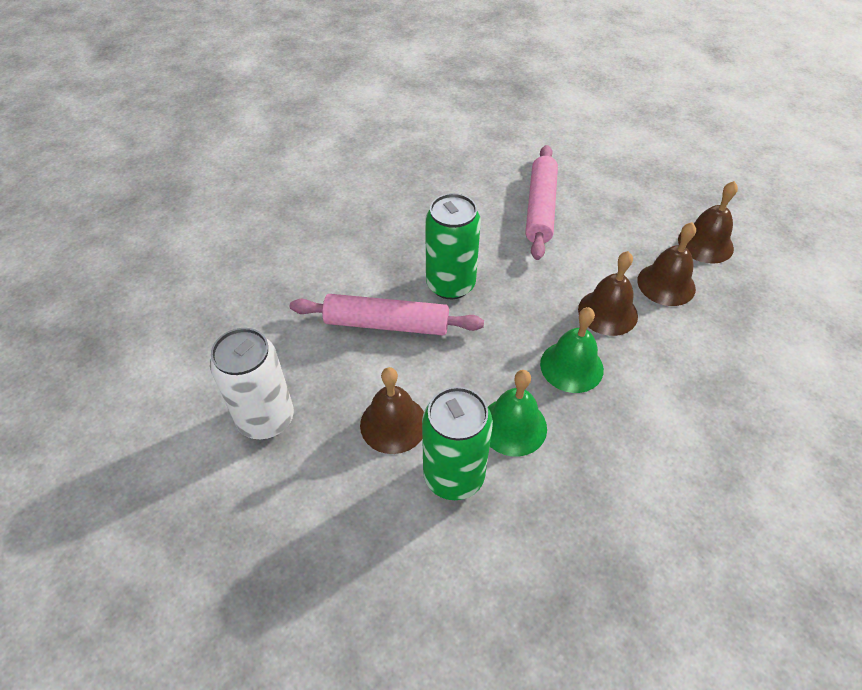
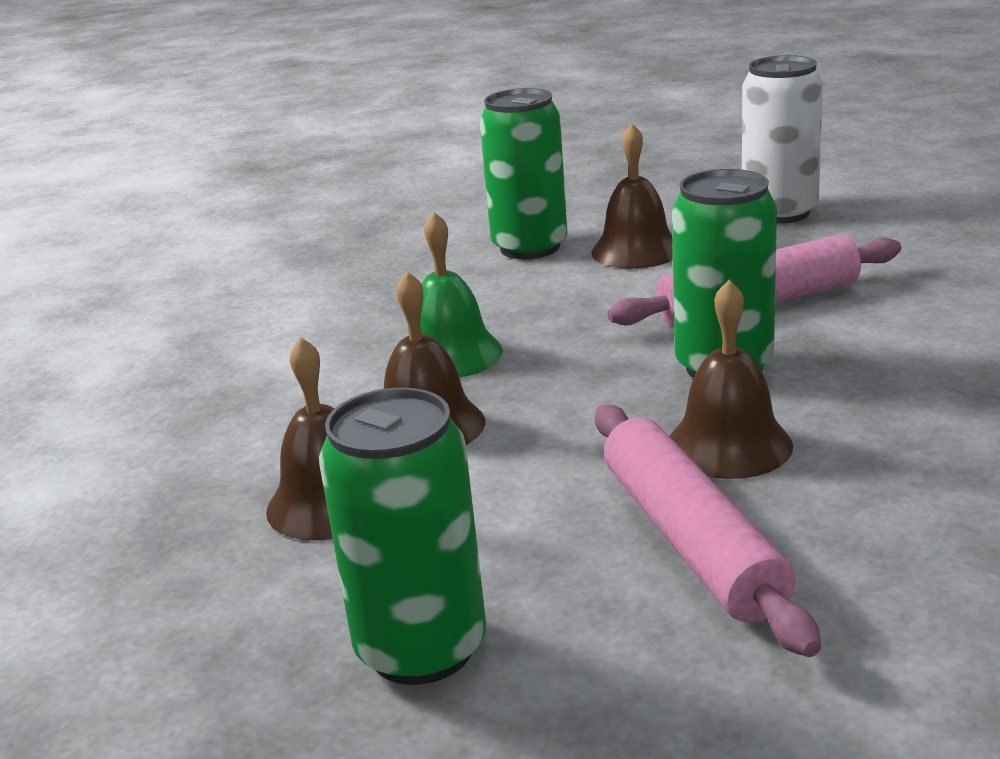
camera: 155 degrees right, 25 degrees down
(513, 426) = (492, 290): green bell -> none
(649, 208) = (421, 648): none -> green can
(705, 244) = (253, 614): brown bell -> brown bell (729, 445)

